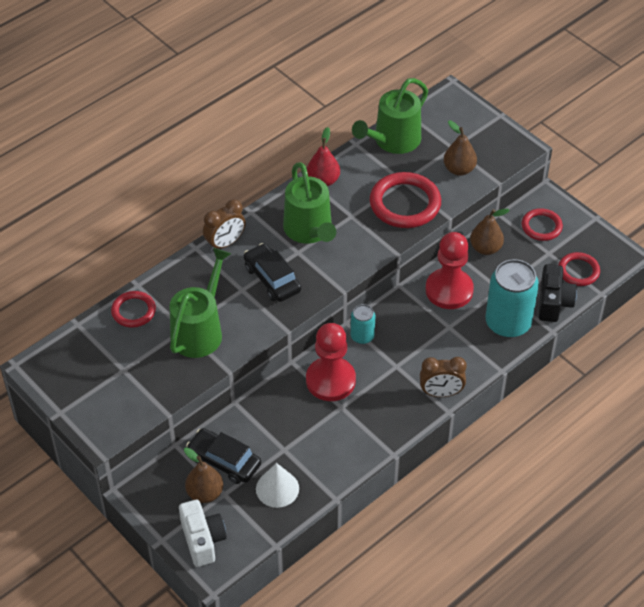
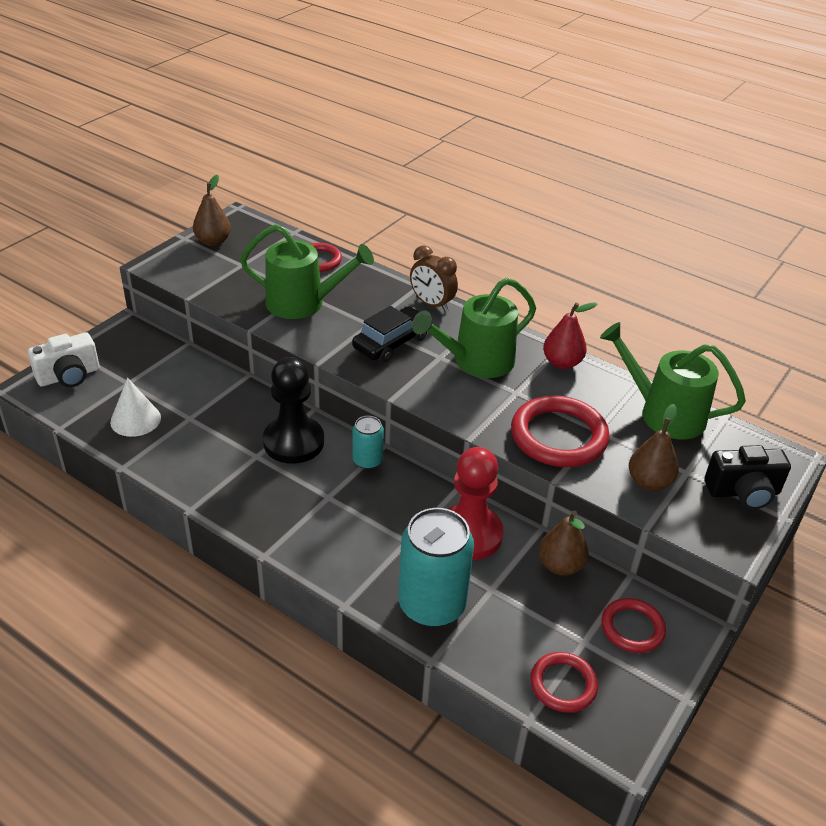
camera: 75 degrees right, 10 degrees down
(205, 493) = (128, 369): brown pear -> brown pear (213, 241)
(224, 461) = (170, 377): black car -> none
(330, 380) = (293, 442): red pawn -> black pawn
(441, 393) = (293, 544): brown clock -> none
(553, 303) = (488, 657): black camera -> black camera (743, 492)

